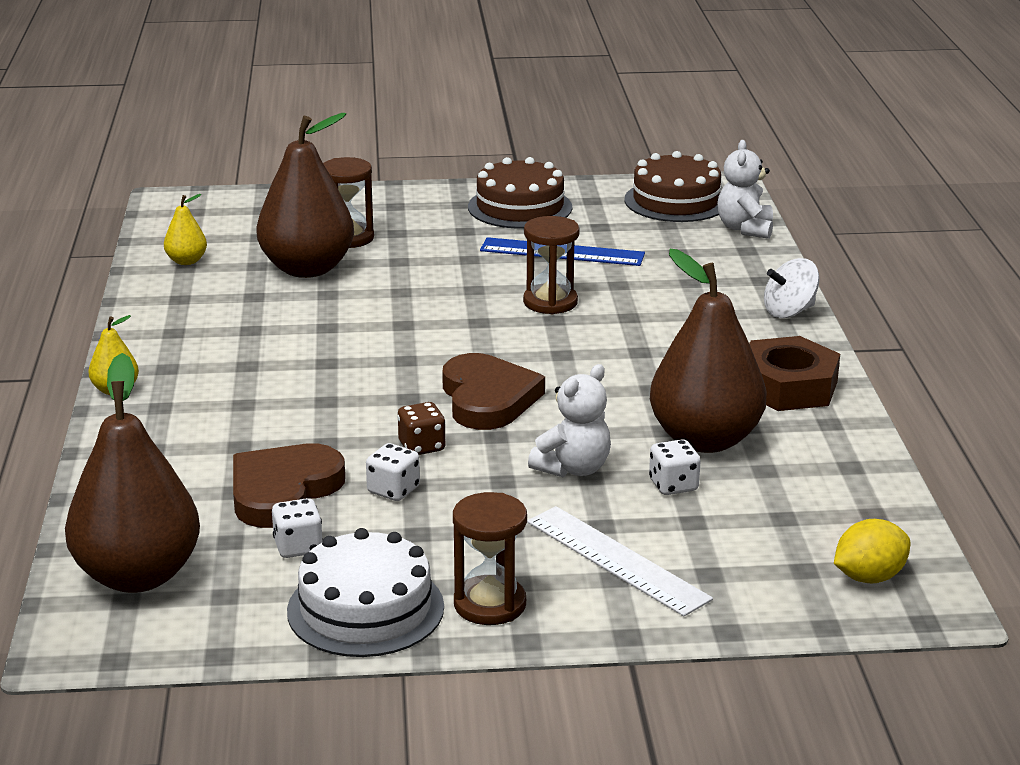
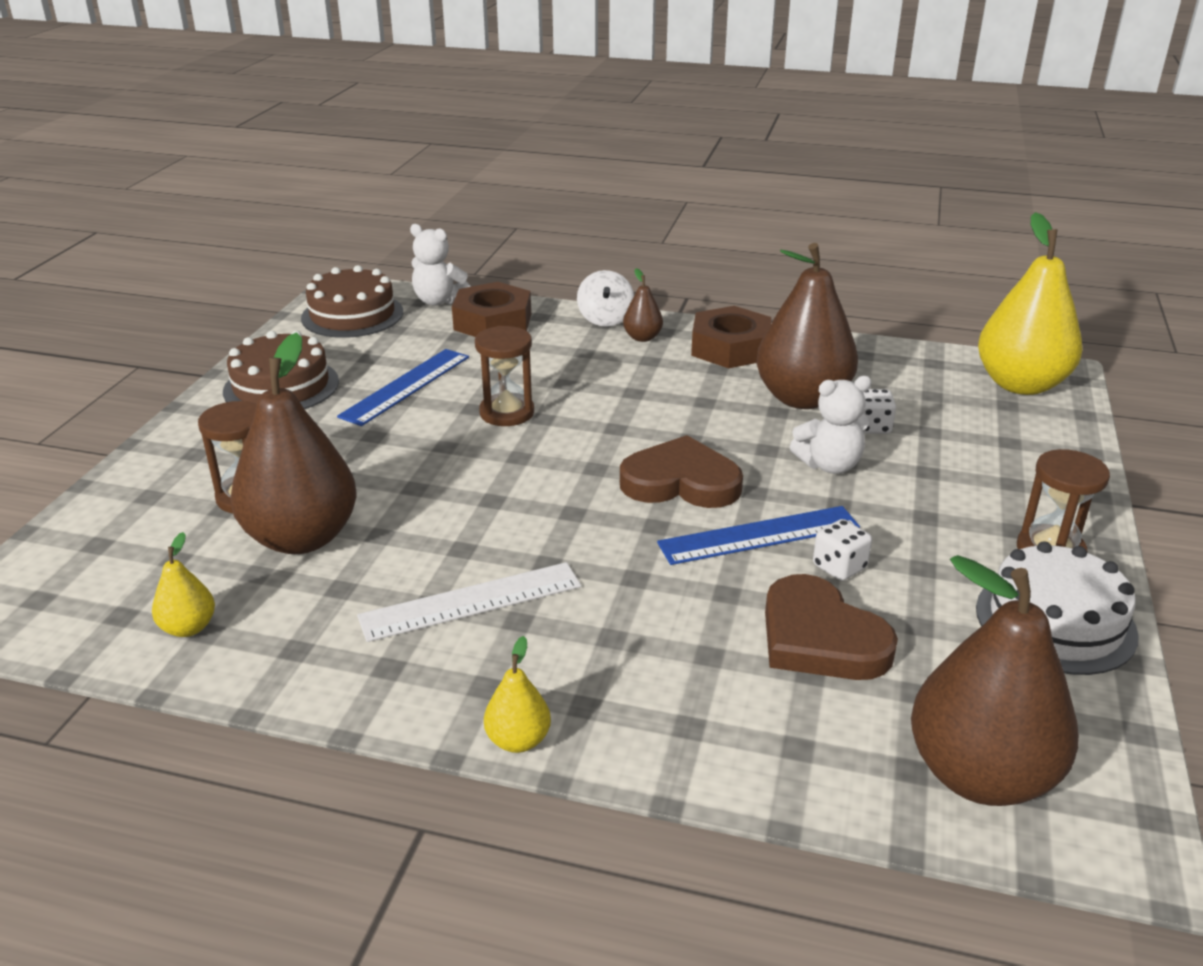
camera: 70 degrees left, 5 degrees up
(298, 547) = (936, 645): white dice -> none
(422, 446) = (759, 535): brown dice -> blue ruler
(573, 468) = (829, 465): white teddy bear -> white teddy bear turned 105 degrees clockwise
(617, 560) = (985, 476): white ruler -> white ruler (471, 601)
(725, 261) = (492, 322): none -> brown nut
(764, 337) = (642, 338): none -> brown pear
(869, 577) = (1020, 384): yellow lemon -> yellow pear

